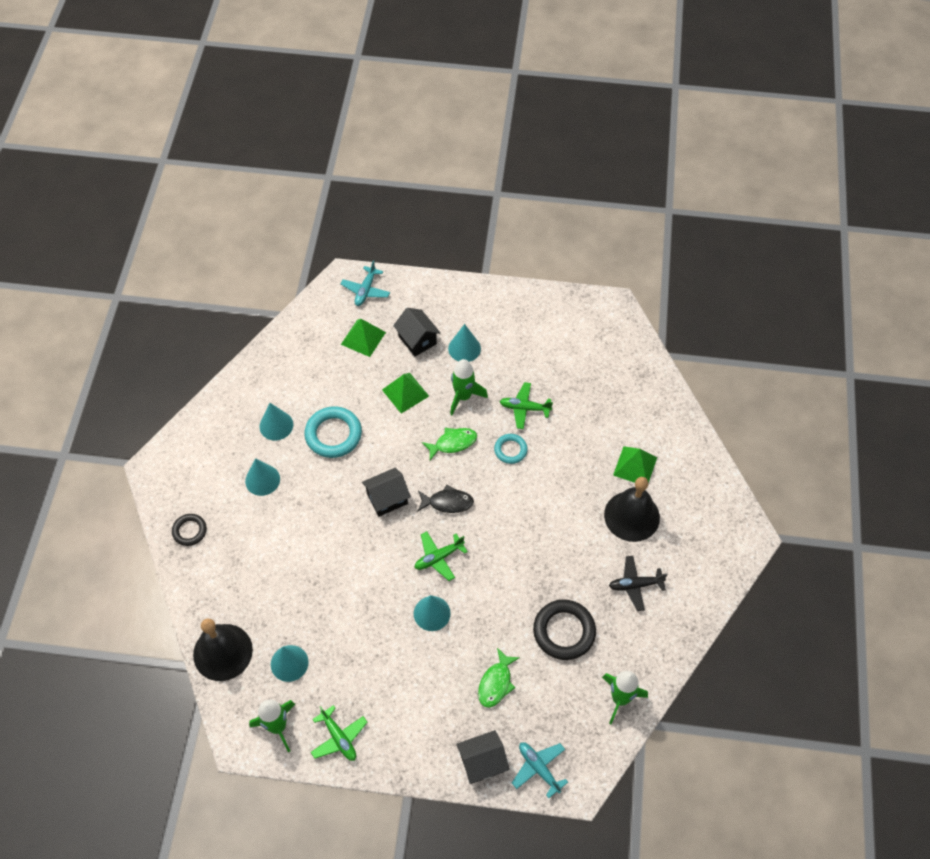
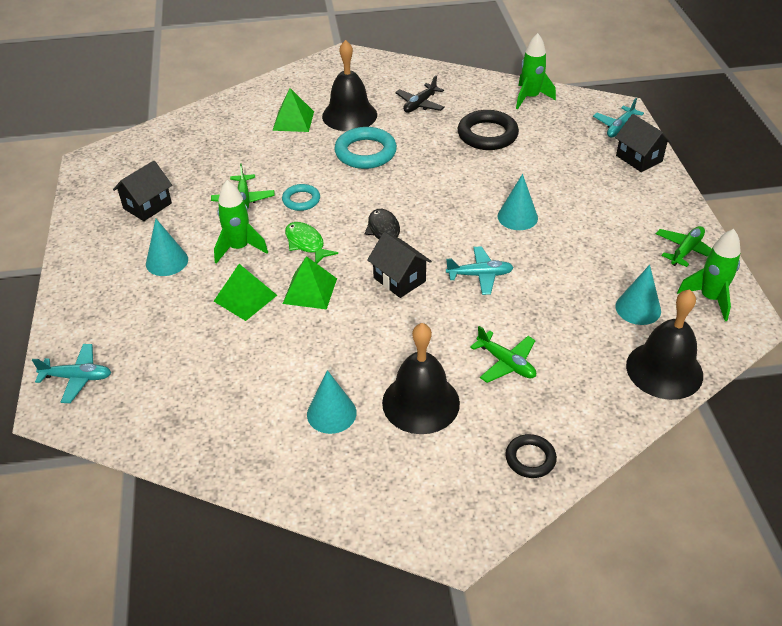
camera: 105 degrees left, 15 degrees down
(262, 480) = (420, 402): turquoise cone -> black bell
(333, 434) = (327, 349): turquoise ring -> turquoise ring (365, 152)
(363, 338) = (164, 359): green pyramid -> green pyramid (310, 290)
(370, 558) = (480, 275): none -> turquoise plane
(417, 340) = (160, 305): black house -> black house (147, 206)
(438, 557) = (453, 225): green plane -> green plane (506, 363)
(496, 683) = (561, 164): green fish -> none
(635, 585) = (420, 104): black plane -> black plane turned 60 degrees clockwise

